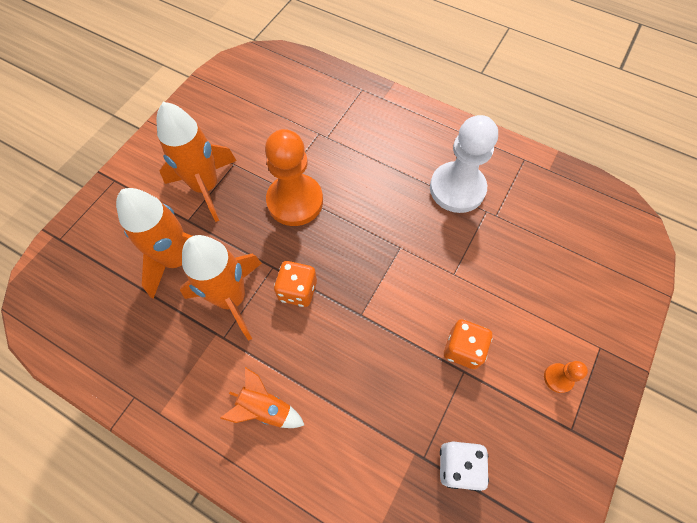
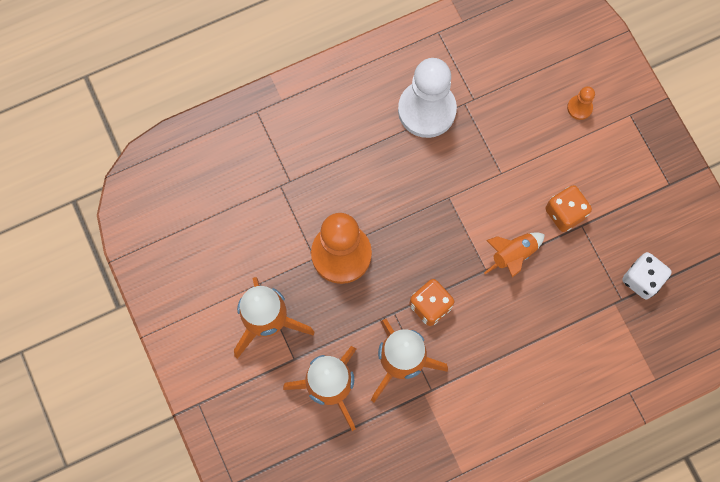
camera: 55 degrees left, 10 degrees up
(265, 408) = (511, 390): orange rocket -> orange rocket (513, 255)
(558, 378) = (631, 163): orange pawn -> orange pawn (579, 108)

